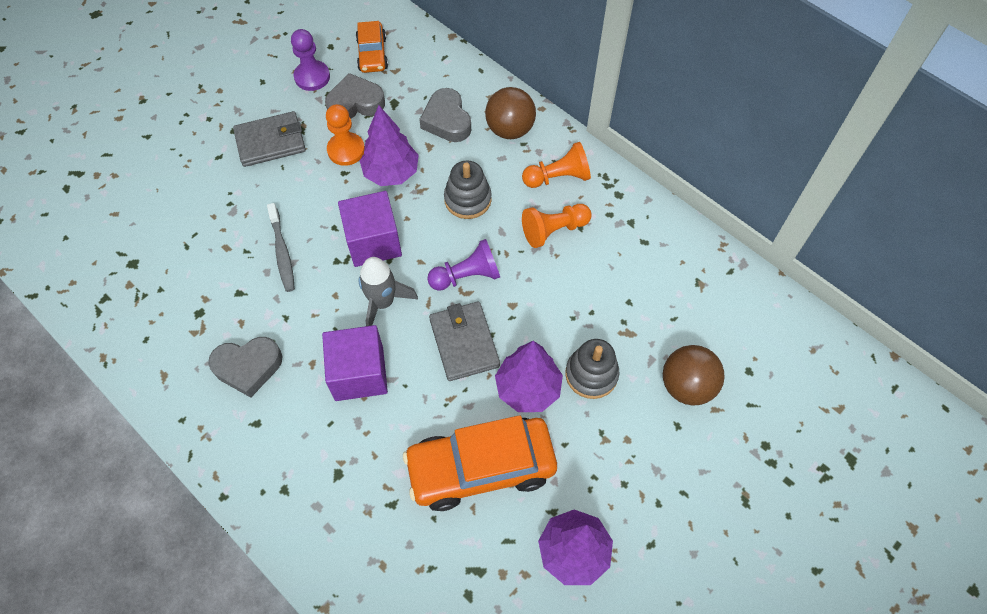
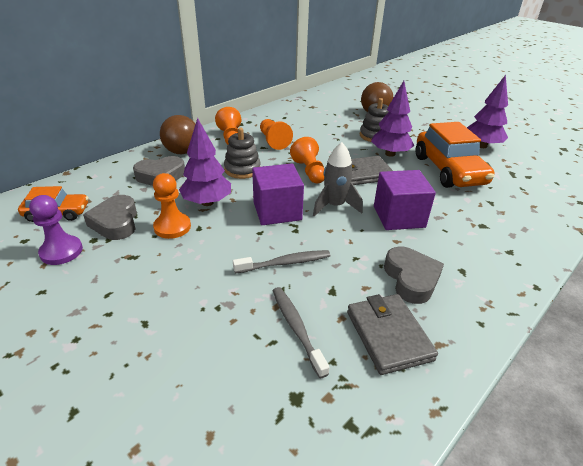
camera: 90 degrees left, 25 degrees down
(197, 263) = (297, 329): none -> grey toothbrush
(270, 142) = (140, 279): grey wallet -> grey wallet (388, 335)
(467, 276) = (309, 171): purple pawn -> orange pawn

